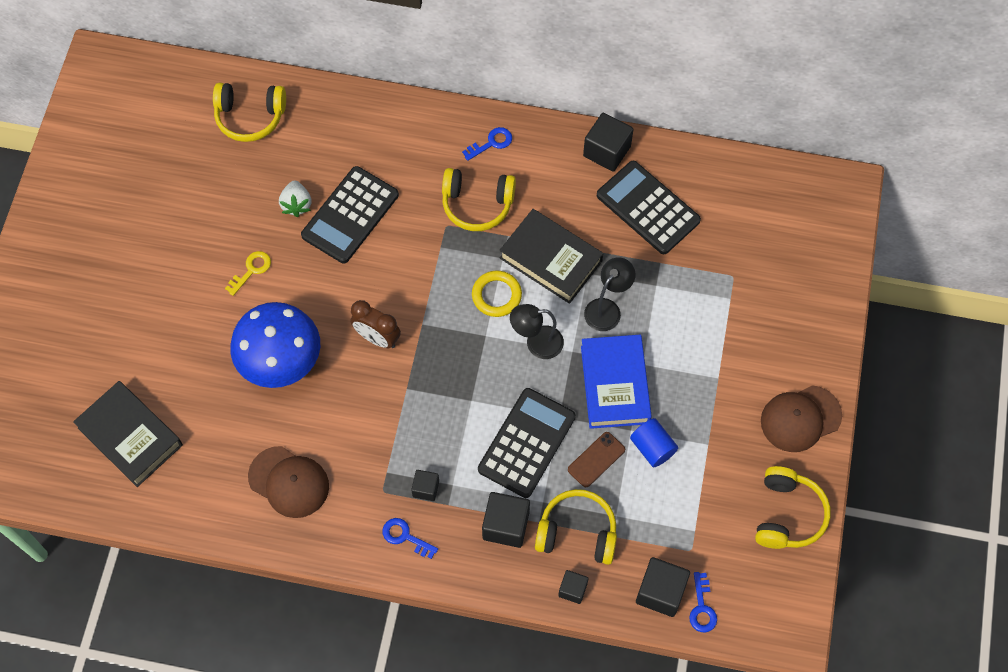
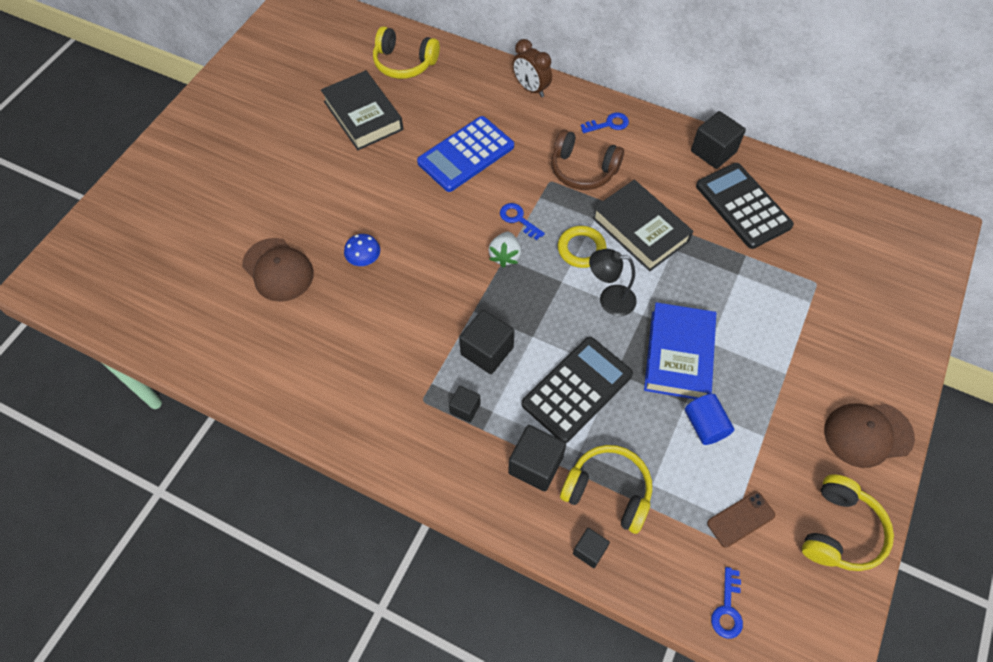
camera: 15 degrees right, 5 degrees down
(130, 436) = (206, 293): black book -> black book (363, 115)
(251, 270) = (364, 179): yellow key -> none
(280, 360) = (364, 259): blue mushroom -> blue mushroom, size x0.42
(289, 482) = (335, 369): brown cap -> brown cap (278, 270)
(296, 204) = (421, 136): white strawberry -> white strawberry (505, 256)
(350, 215) = (466, 154): black calculator -> blue calculator
(377, 338) = (459, 260): brown clock -> brown clock (531, 88)
(405, 537) = (431, 450): blue key -> blue key (518, 219)
(477, 204) = (583, 170): yellow headphones -> brown headphones
(596, 459) = (644, 423): brown phone -> brown phone (740, 519)
(607, 308) = (685, 284): black lamp -> none
(660, 592) = (684, 579): black cube -> black cube (487, 351)

